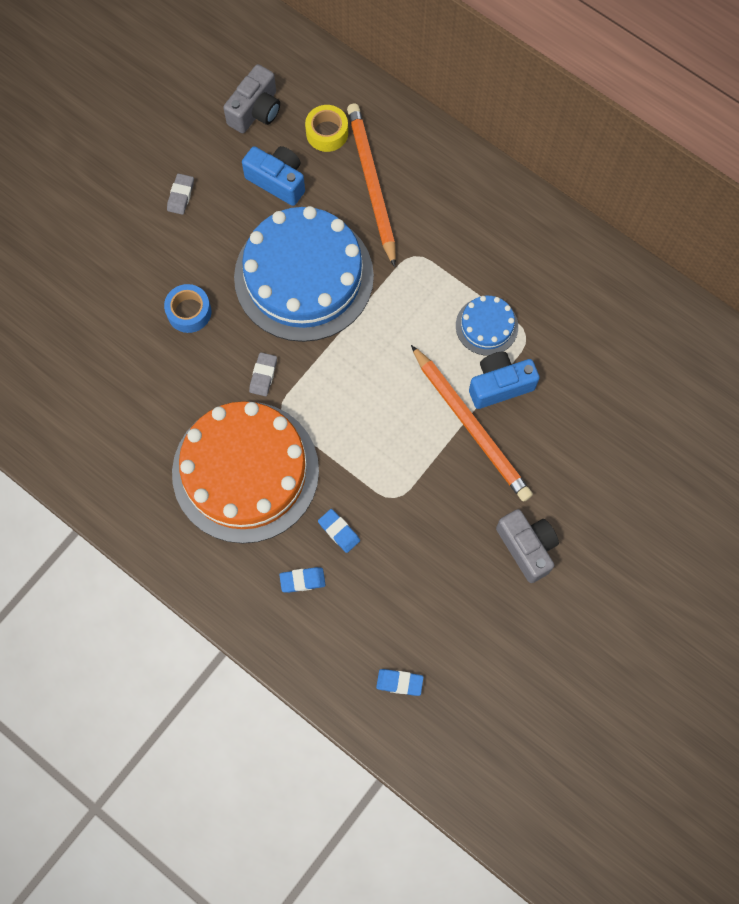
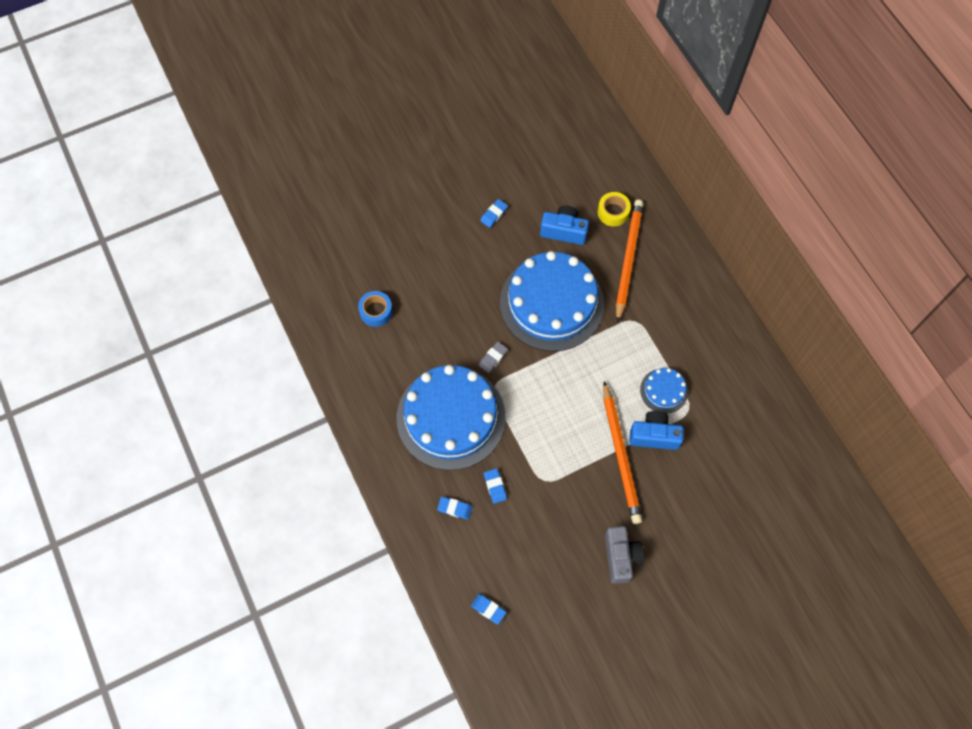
camera: 25 degrees right, 5 degrees down
(181, 196) = (494, 214): grey eraser -> blue eraser
(189, 312) = (463, 294): blue tape -> blue tape (376, 311)
(245, 471) = (451, 417): orange cake -> blue cake
(256, 111) = (571, 178): grey camera -> none
(277, 181) = (564, 231): blue camera -> blue camera turned 45 degrees counterclockwise

